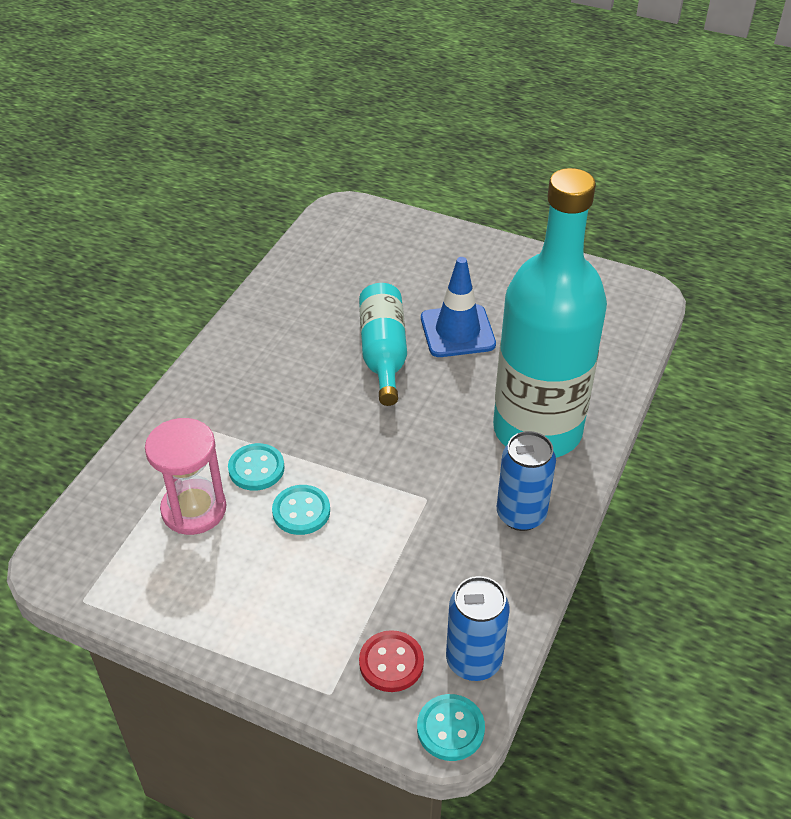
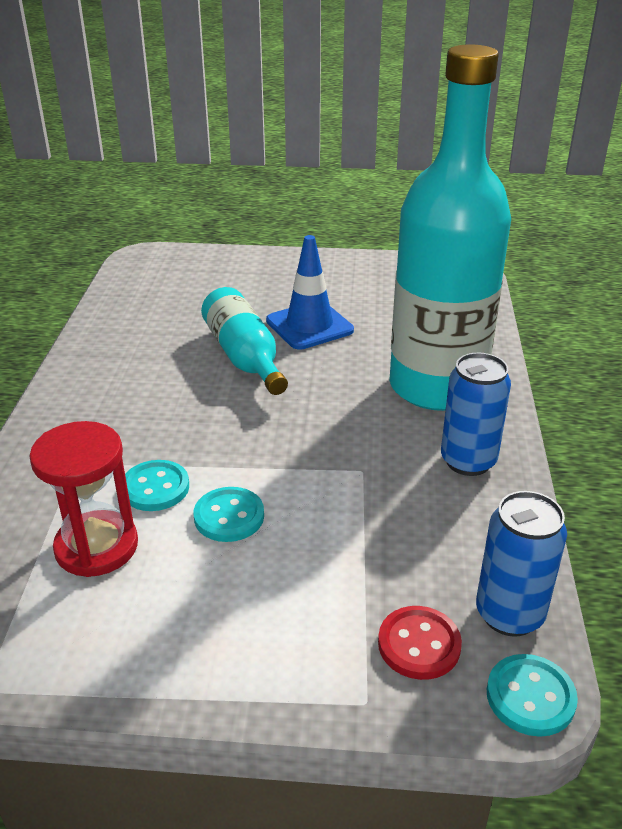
camera: 20 degrees left, 10 degrees down
(194, 509) = (96, 547): pink hourglass -> red hourglass

